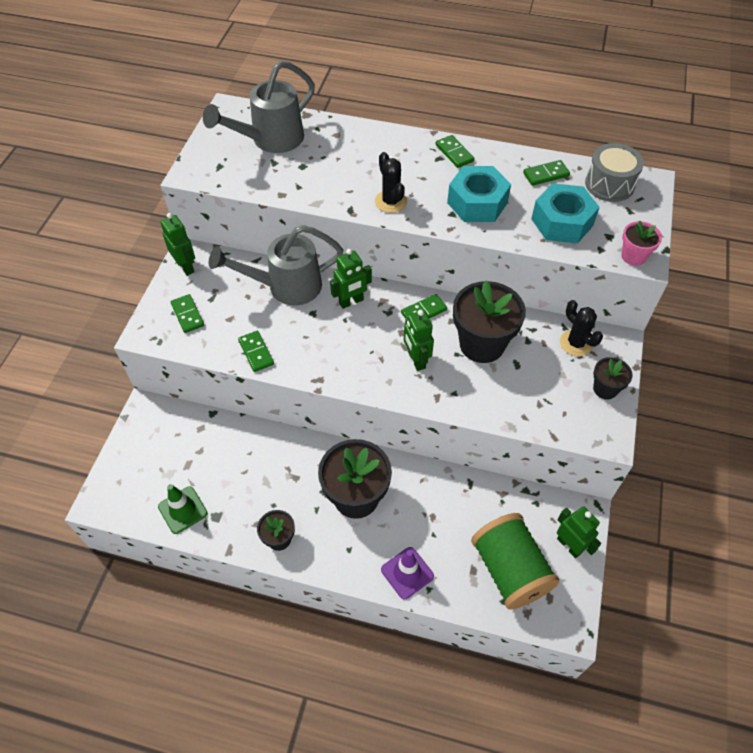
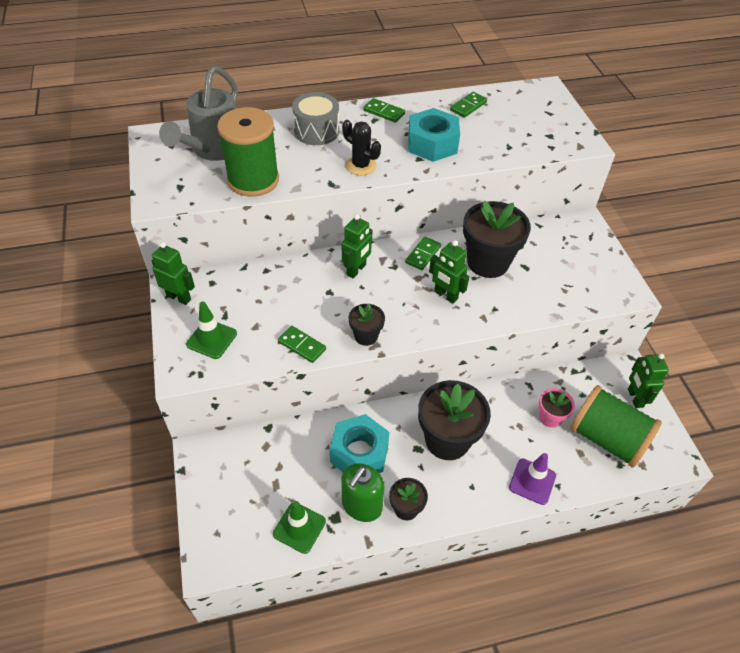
camera: 30 degrees left, 5 degrees down
(187, 315) = (211, 339): green domino -> green traffic cone
(244, 517) = (361, 505): none -> green soap dispenser
(284, 182) = (253, 180): none -> green spool
(286, 287) = (289, 279): grey watering can -> none
(562, 222) = (508, 137): turquoise nut -> turquoise nut (359, 453)
(569, 545) = (635, 398): green robot -> green robot turned 120 degrees counterclockwise
(576, 343) = (556, 234): black cactus -> none
(605, 389) = (602, 259): black flower pot -> black flower pot (366, 336)
(609, 184) = (520, 99): grey drum -> grey drum (316, 131)
(633, 256) = (578, 144): pink flower pot -> pink flower pot (550, 417)

